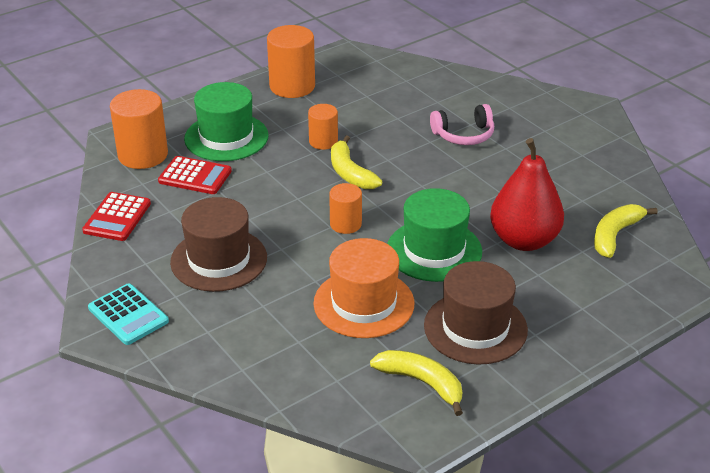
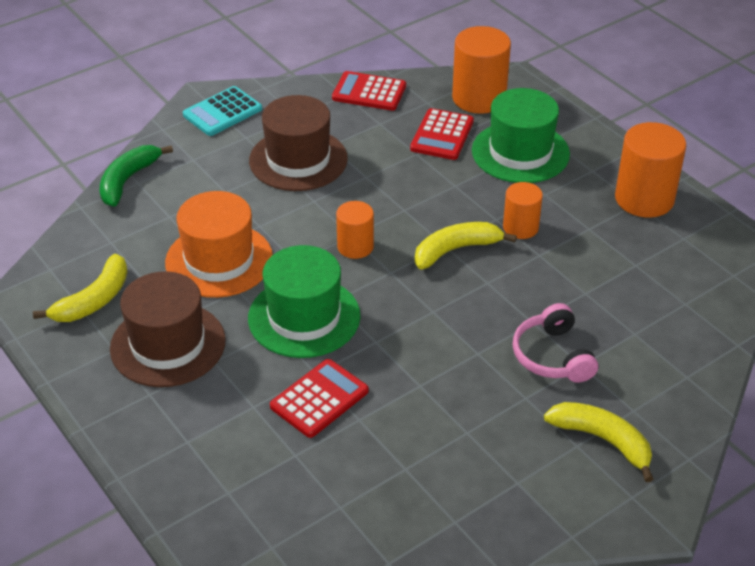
camera: 90 degrees right, 5 degrees up
(238, 377) = (128, 181): none -> green banana
(524, 240) = (319, 399): red pear -> red calculator
(615, 235) = (326, 494): yellow banana -> yellow banana (602, 440)

